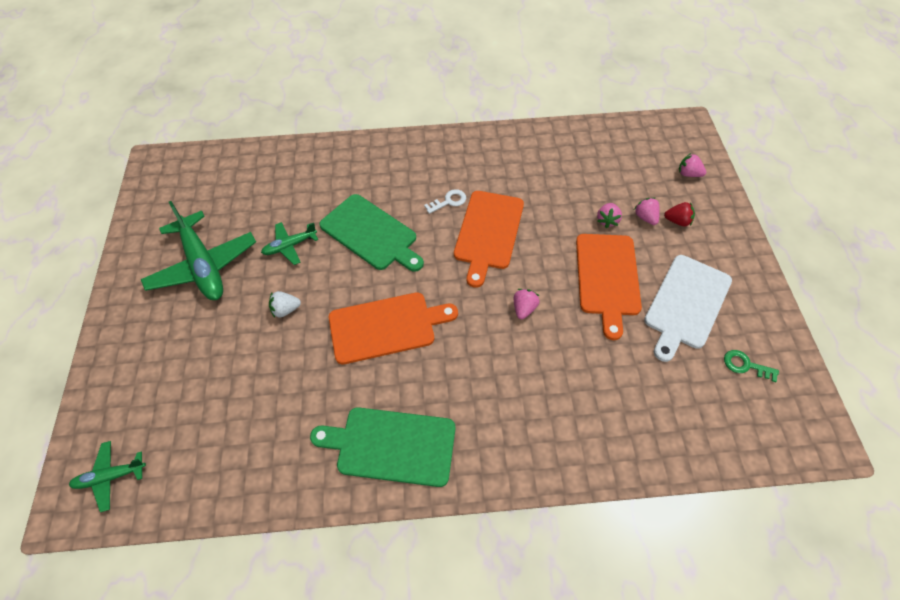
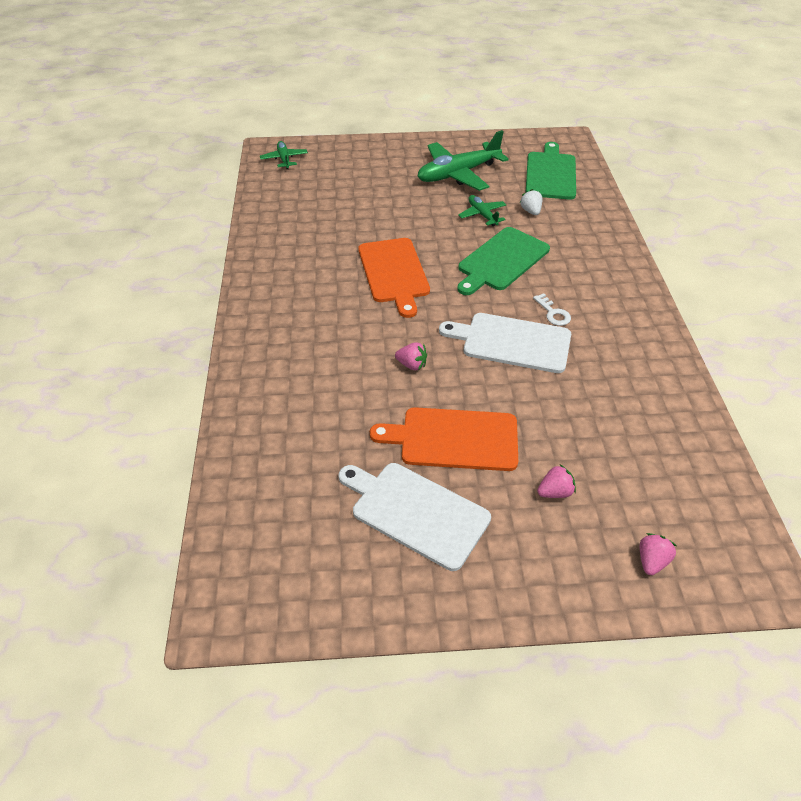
camera: 90 degrees right, 10 degrees down
(285, 310) = (413, 218): white strawberry -> white strawberry (531, 211)
(391, 445) = (281, 278): green cutting board -> green cutting board (550, 174)
(488, 233) = (512, 342): orange cutting board -> white cutting board
(607, 220) = (544, 450): pink strawberry -> none
(677, 221) = (553, 528): red strawberry -> none
(745, 365) = (325, 558): green key -> none

